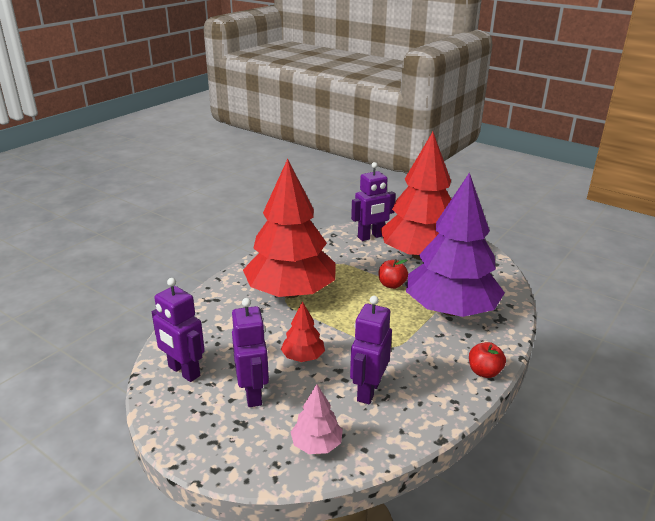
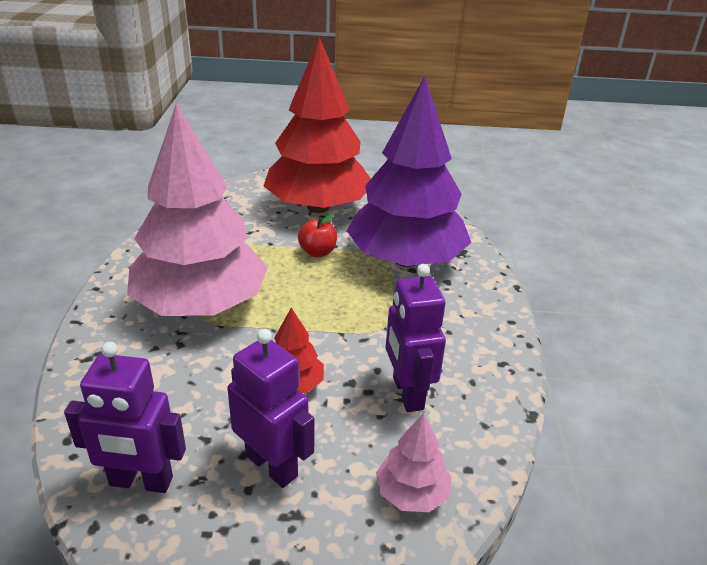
camera: 35 degrees left, 5 degrees up
(290, 292) = (201, 305): red tree -> pink tree
(371, 237) = (241, 201): purple robot -> none
(484, 372) = (500, 317): red apple -> none

